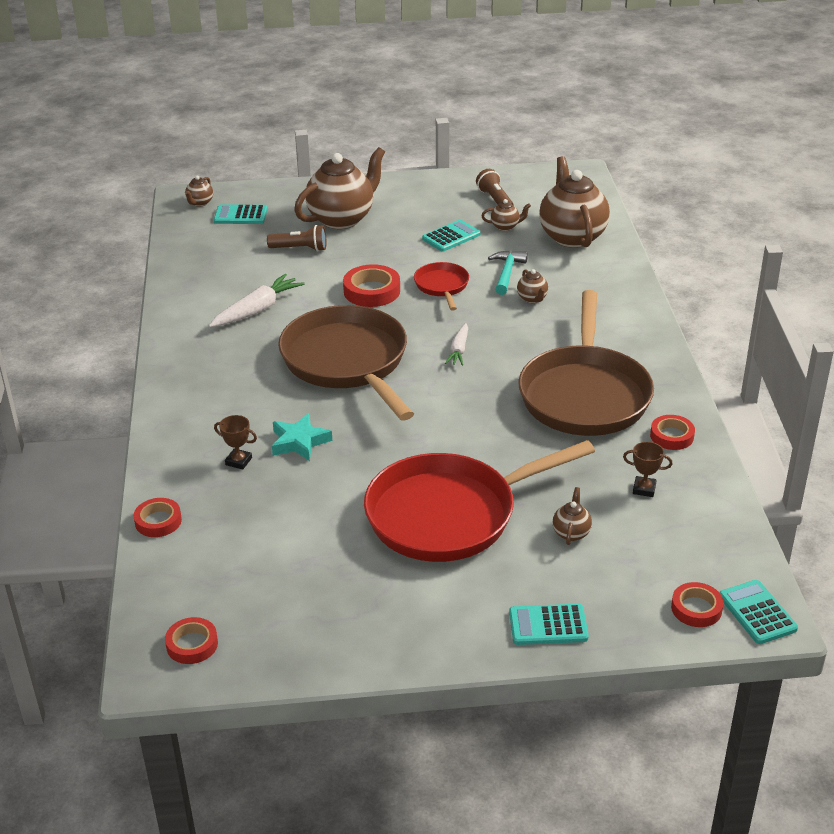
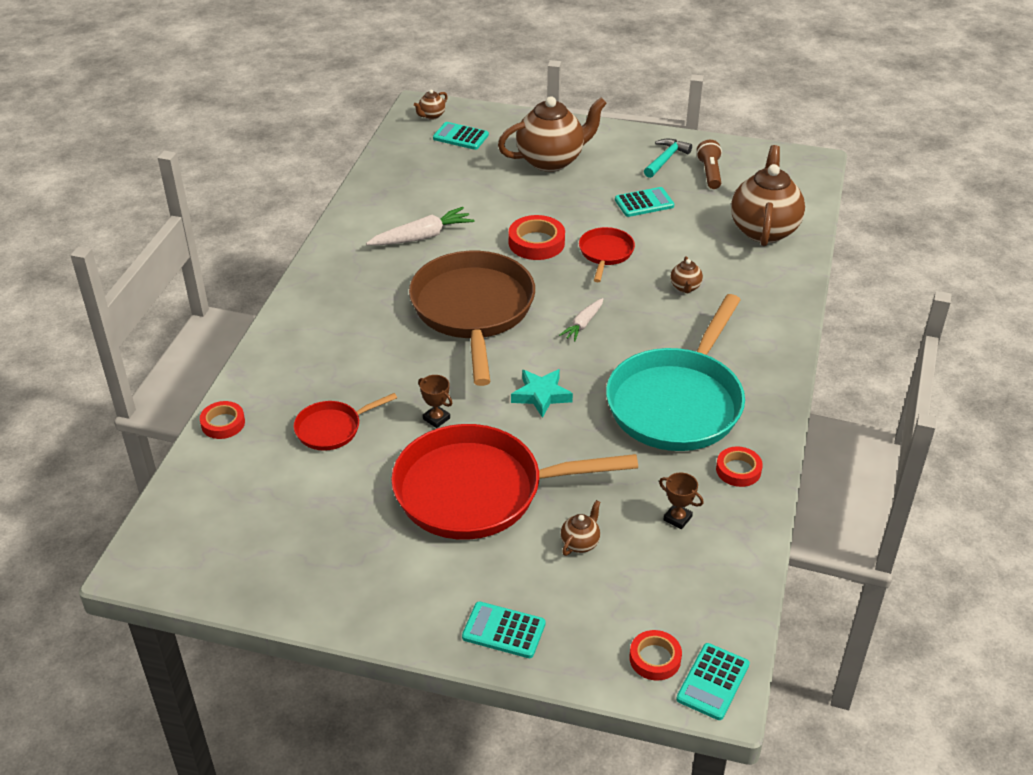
camera: 20 degrees right, 5 degrees up
(192, 644) = (186, 550): red tape -> none
(238, 461) = (322, 384): brown trophy -> brown trophy (436, 418)
(274, 497) = (332, 428): none -> red pan
(299, 442) = (385, 380): turquoise star -> turquoise star (541, 395)
(300, 249) = (495, 183): brown flashlight -> none
(505, 227) = (703, 204): brown teapot -> none
(507, 273) = (676, 254): turquoise hammer -> turquoise hammer (666, 159)
(585, 394) = (678, 402): brown pan -> turquoise pan
(757, 612) = (713, 682): turquoise calculator -> turquoise calculator turned 150 degrees counterclockwise

